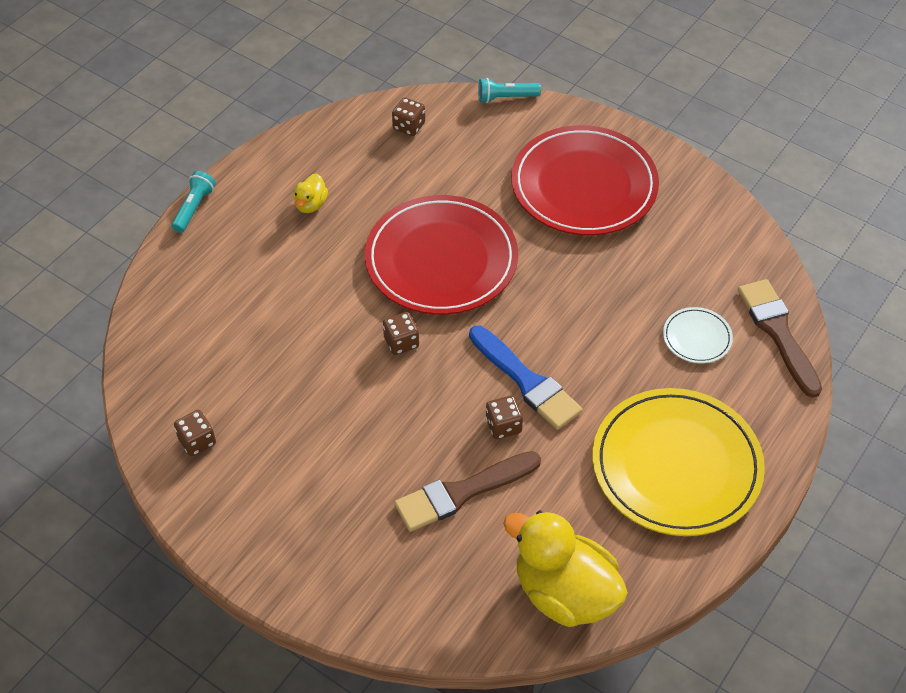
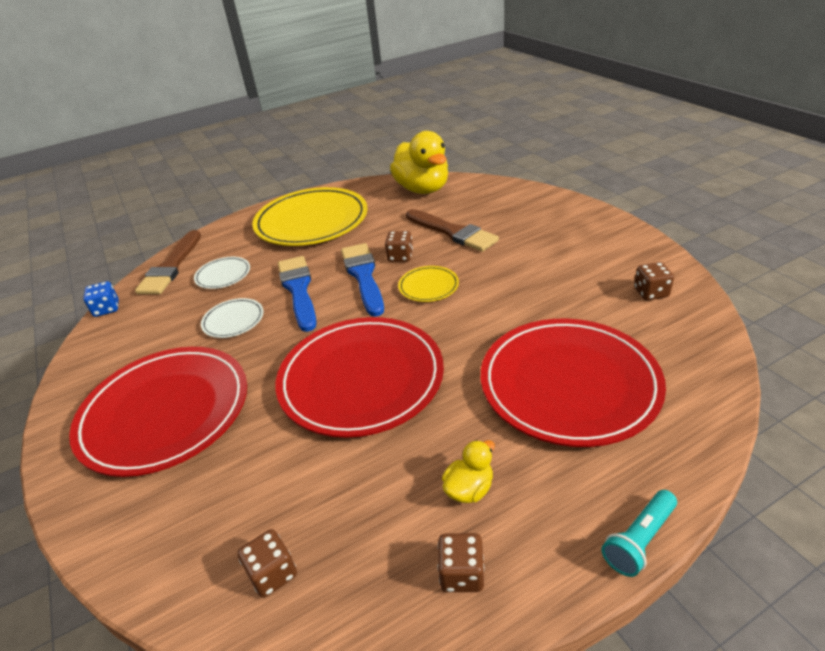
camera: 150 degrees left, 15 degrees down
(260, 306) = (569, 384): none -> red plate
(401, 342) = (442, 321): brown dice -> brown dice (461, 574)
(441, 386) = (428, 286): none -> yellow plate
(462, 492) = (453, 232): brown brush -> brown brush turned 45 degrees clockwise
(506, 98) = (114, 572): turquoise flashlight -> none
(585, 341) = (298, 290): none -> blue brush
(619, 283) = (233, 320): none -> white plate
(775, 257) = (107, 309): none -> blue dice

